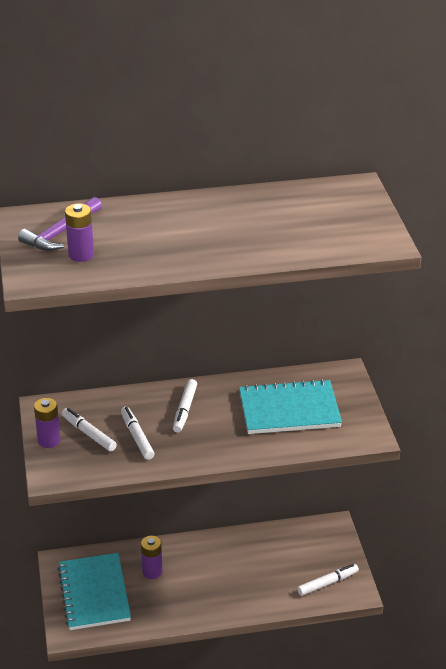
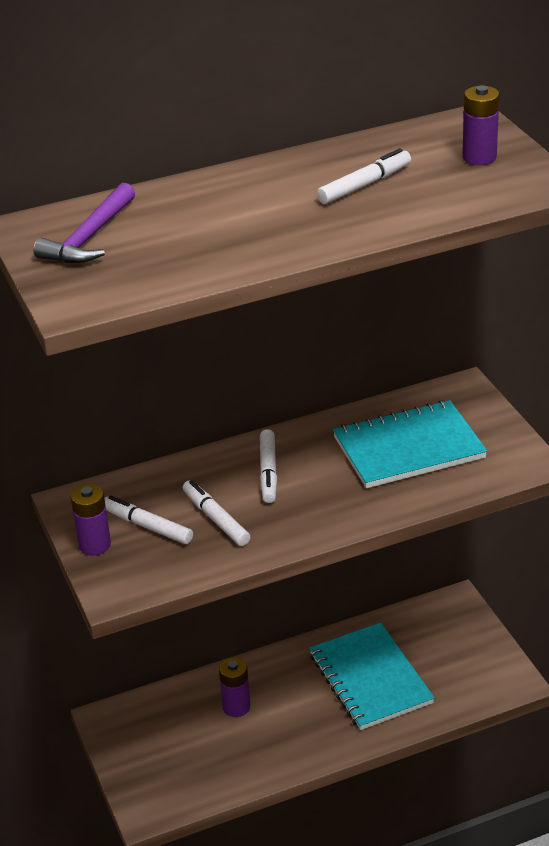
camera: 10 degrees left, 0 degrees up
(81, 255) = (131, 261): purple battery -> purple battery (479, 157)
(94, 593) = (166, 751): turquoise notebook -> turquoise notebook (370, 679)
(327, 583) = (474, 677): white marker -> white marker (365, 185)

